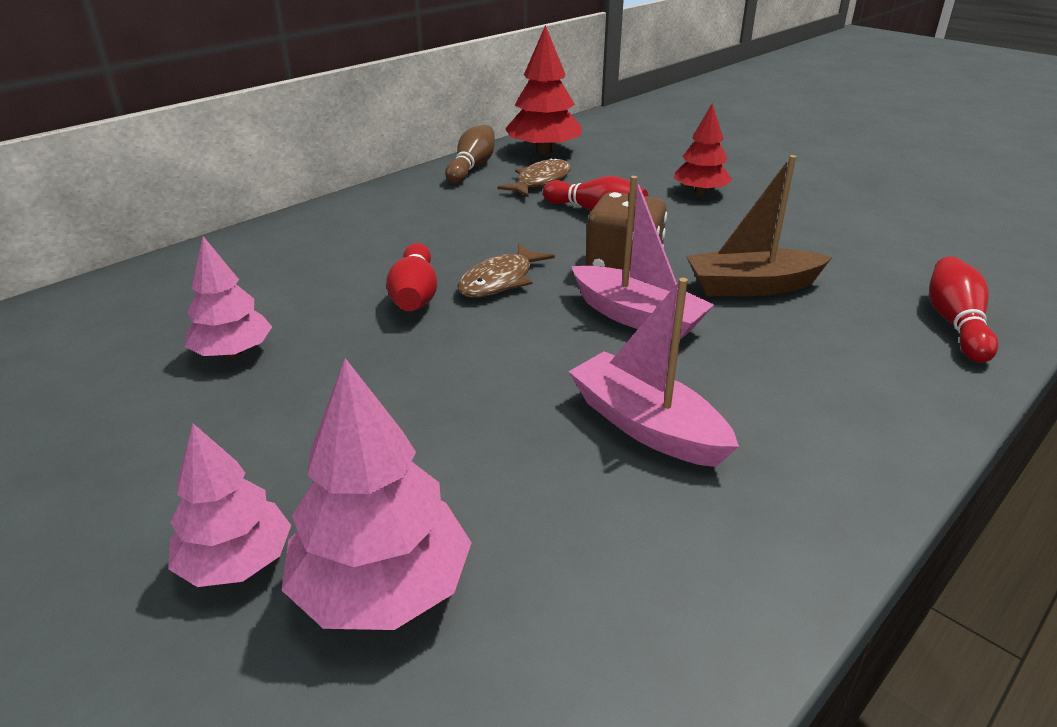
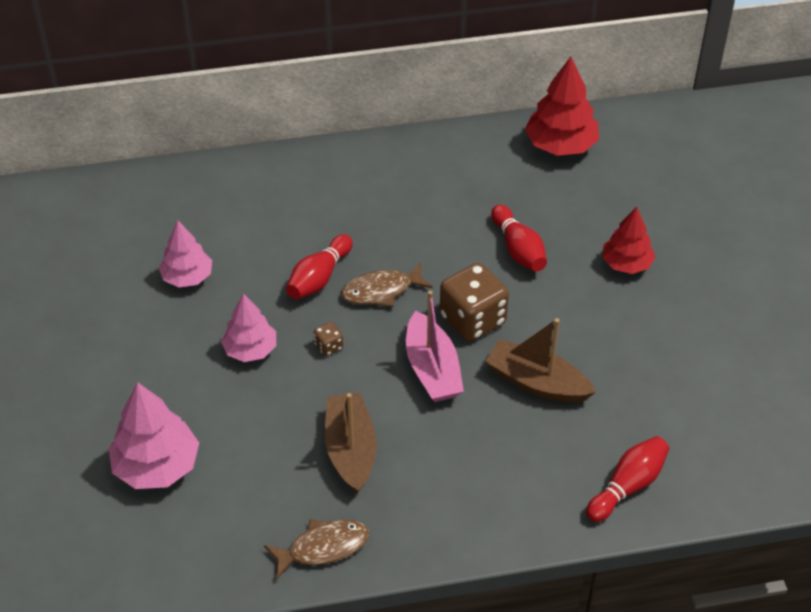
camera: 35 degrees right, 15 degrees up
(236, 562) = (110, 419): pink tree -> pink tree (250, 349)
(472, 167) = (481, 143): brown bowling pin -> none
(495, 344) = (329, 346): none -> brown dice
(540, 181) = (516, 188): brown fish -> brown fish (323, 548)
(646, 426) = (350, 450): pink boat -> brown boat

